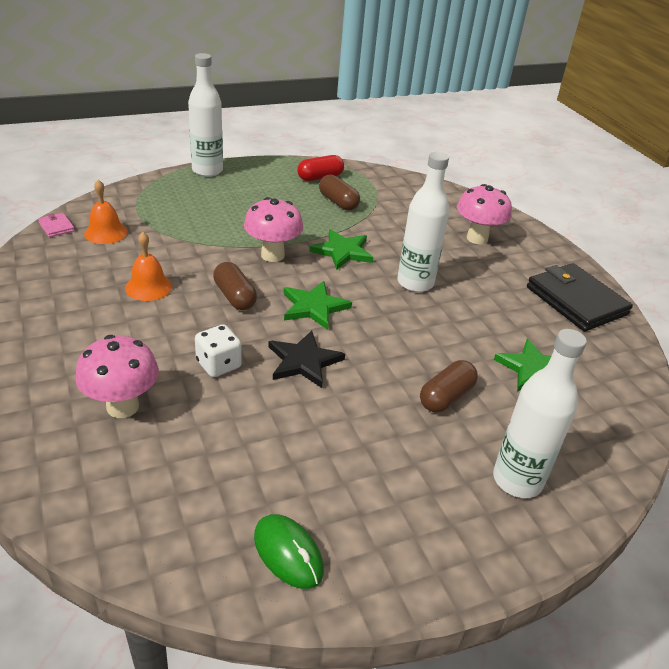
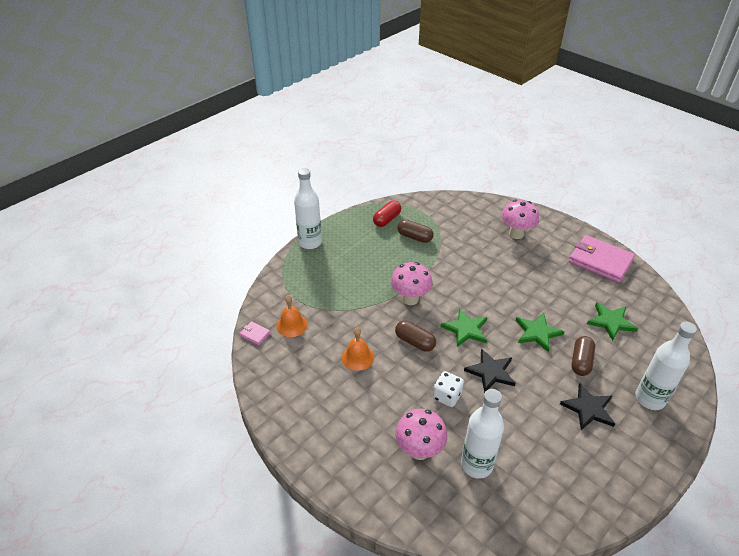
camera: 20 degrees left, 5 degrees up
(288, 553) = (577, 497): green mouse -> none
(342, 251) = (448, 278): green star -> green star (537, 333)
(407, 454) = (588, 408): none -> black star
(415, 283) = (507, 285): white bottle -> white bottle (476, 465)
(576, 301) = (600, 261): black wallet -> pink wallet

